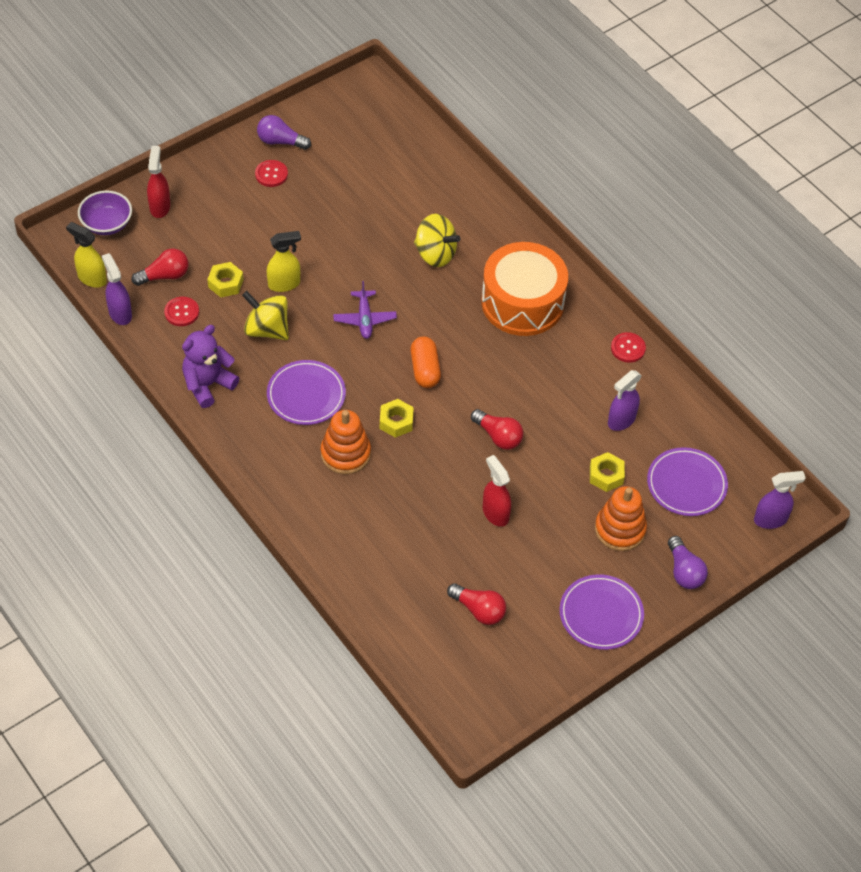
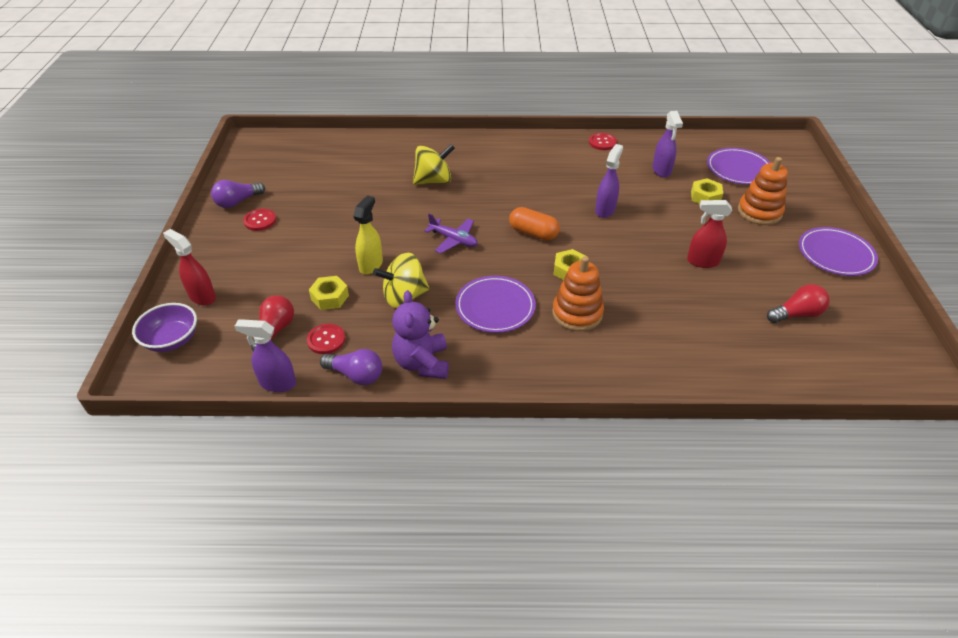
camera: 50 degrees left, 10 degrees down
(91, 278) = (214, 383): yellow spray bottle -> none
(498, 436) = (629, 227): red light bulb -> none
(522, 302) = (519, 165): orange drum -> none
(684, 571) = (816, 202): purple light bulb -> purple light bulb (356, 375)
(770, 519) = (792, 151): purple spray bottle -> purple spray bottle (605, 210)

